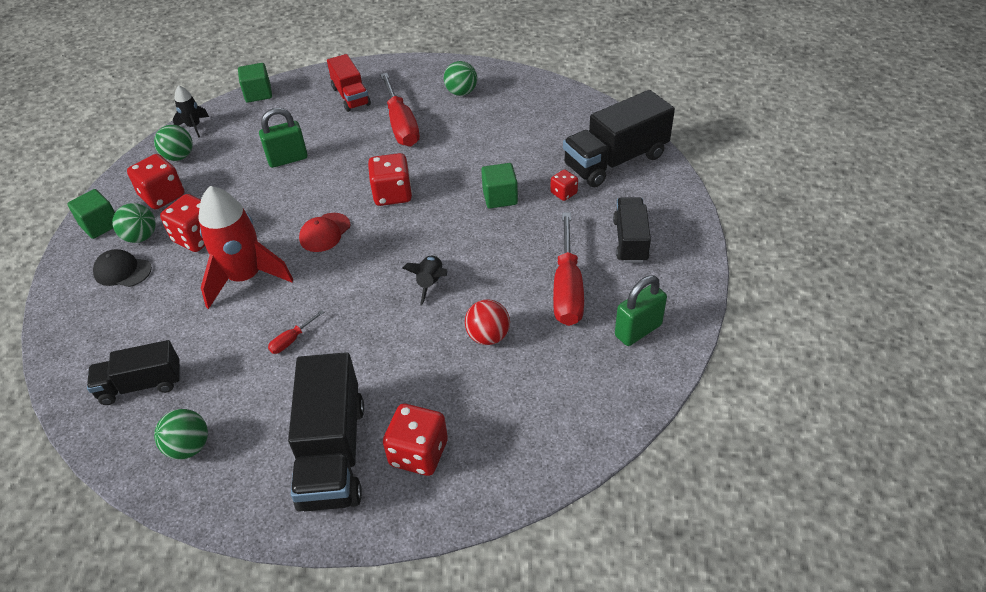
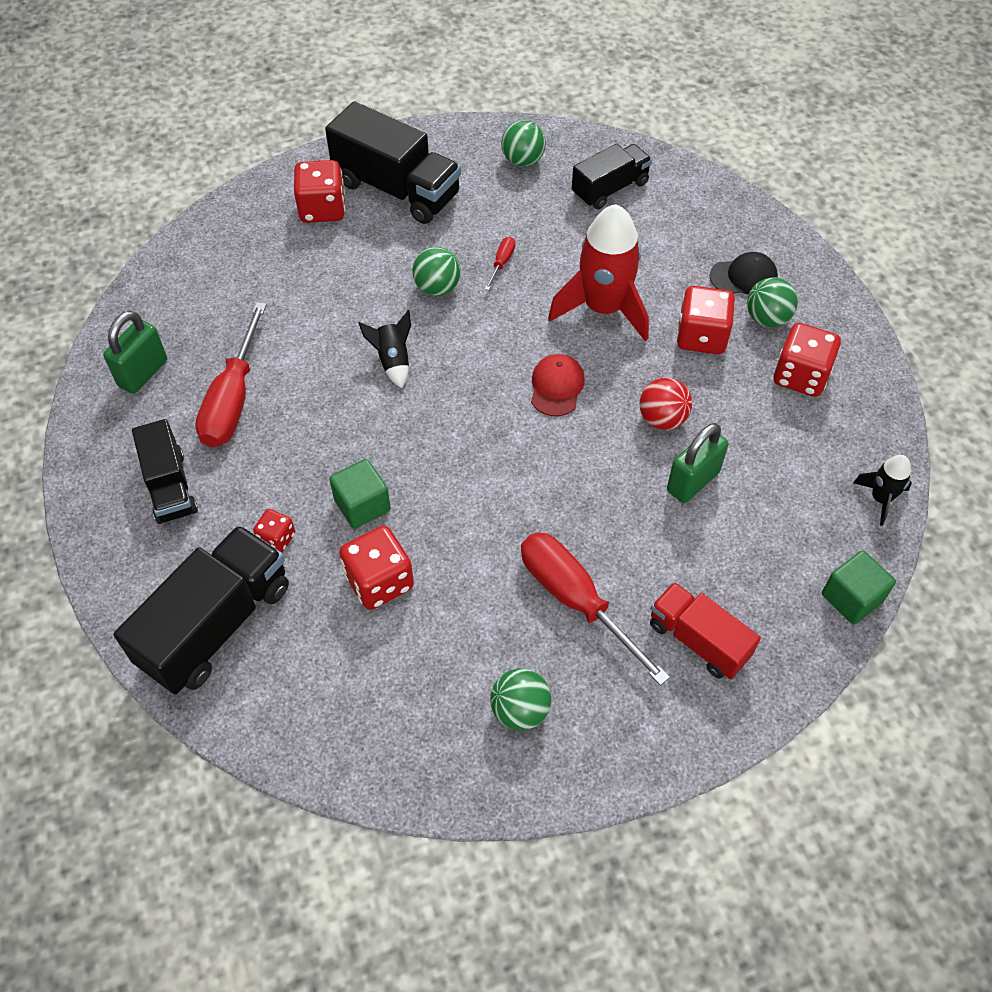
camera: 155 degrees right, 10 degrees up
(100, 225) = (831, 318): green cube -> none
(179, 157) = (844, 440): green ball -> green ball (437, 288)
(332, 453) = (397, 189): black truck -> black truck turned 150 degrees clockwise
(392, 194) = (509, 467): red dice -> red dice (379, 581)
(488, 336) = (302, 322): red ball -> red ball (662, 419)
(567, 288) = (233, 399): red screwdriver -> red screwdriver turned 150 degrees counterclockwise

